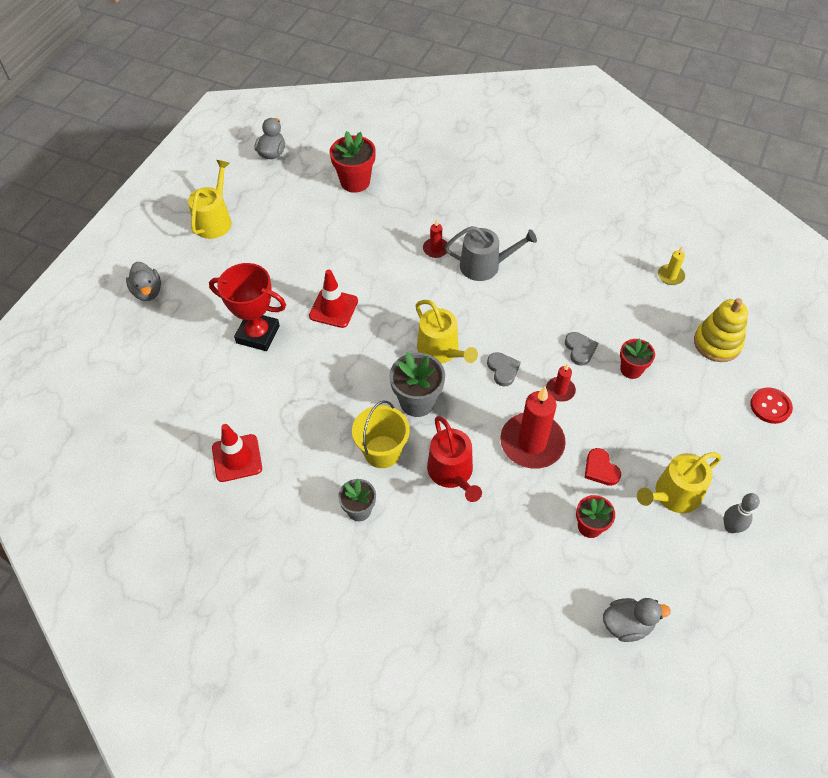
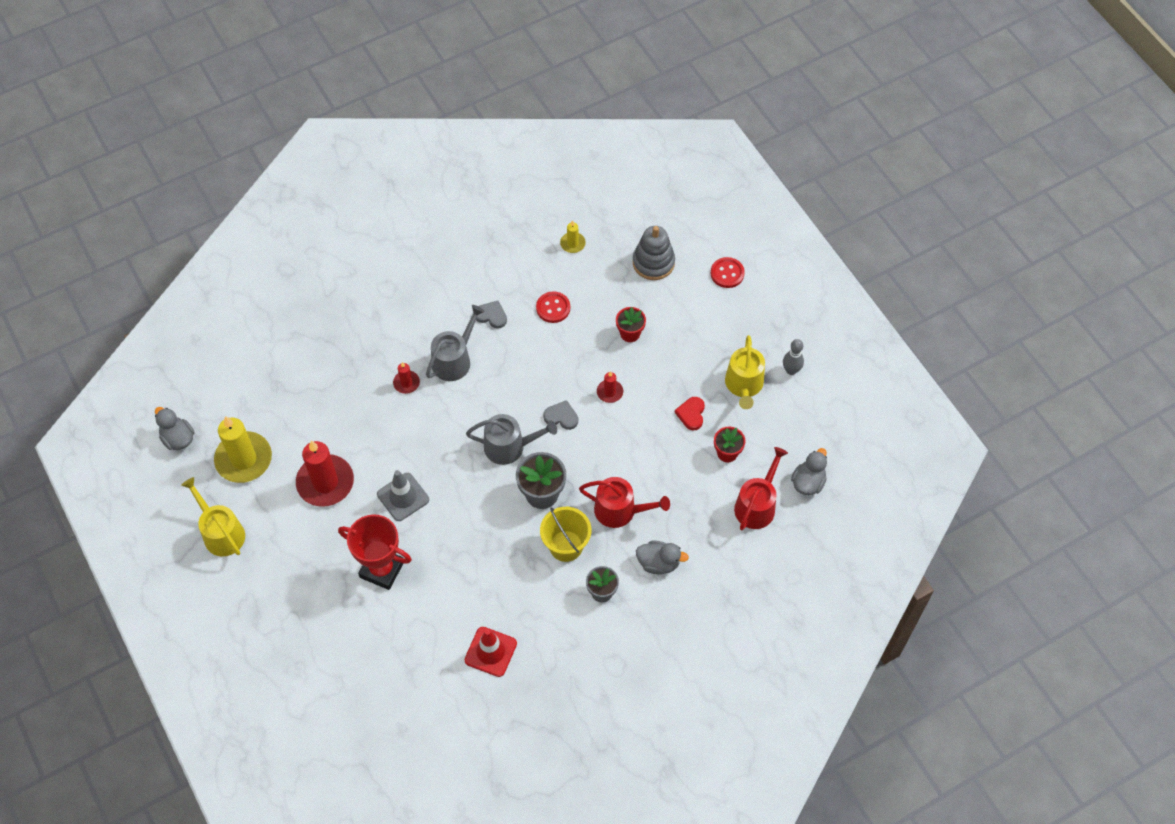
camera: 55 degrees left, 5 degrees up
(148, 292) = (259, 631): grey duck -> grey duck (658, 563)
(258, 334) = (382, 569): red trophy -> red trophy turned 60 degrees clockwise
(285, 196) = (244, 459): none -> yellow candle
(333, 308) = (403, 497): red traffic cone -> grey traffic cone
(355, 182) = (276, 394): red flower pot -> none
(441, 351) = (510, 446): yellow watering can -> grey watering can
(532, 443) = (637, 442): red candle -> red candle (325, 482)
(559, 590) = (757, 505): none -> red watering can
(580, 349) = (586, 353): grey heart -> grey heart (491, 315)
(597, 300) = (553, 308): none -> red button
(600, 469) = (691, 414): red heart -> red heart turned 90 degrees clockwise
(717, 343) = (653, 262): yellow stacking toy -> grey stacking toy

